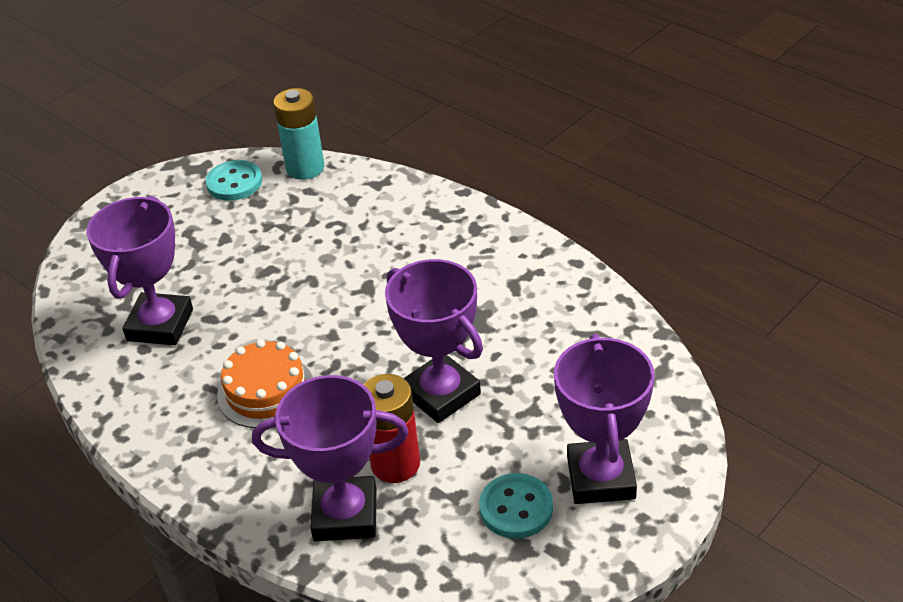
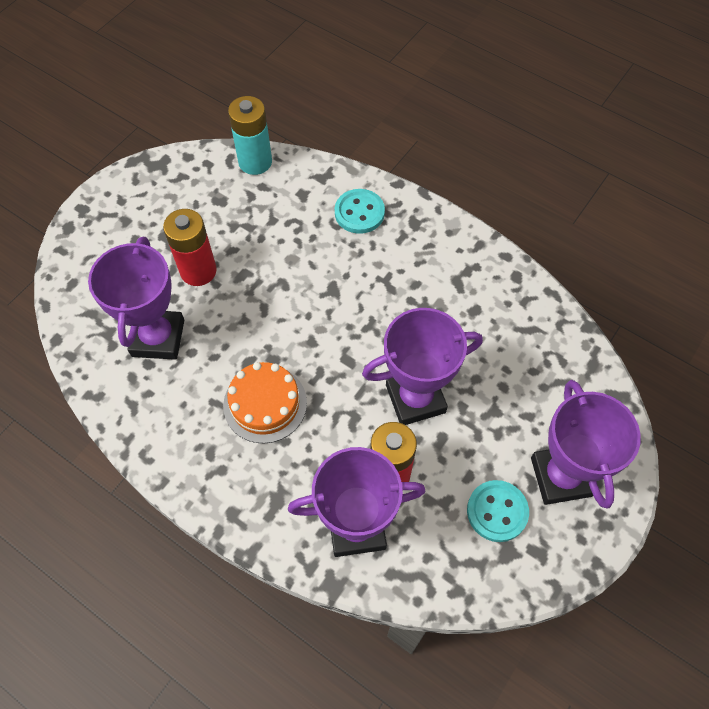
camera: 10 degrees left, 20 degrees up
(219, 265) = (198, 271): none -> red battery
(234, 183) = (195, 180): turquoise button -> turquoise button (359, 213)
(441, 394) = (415, 398): purple trophy -> purple trophy turned 60 degrees counterclockwise

